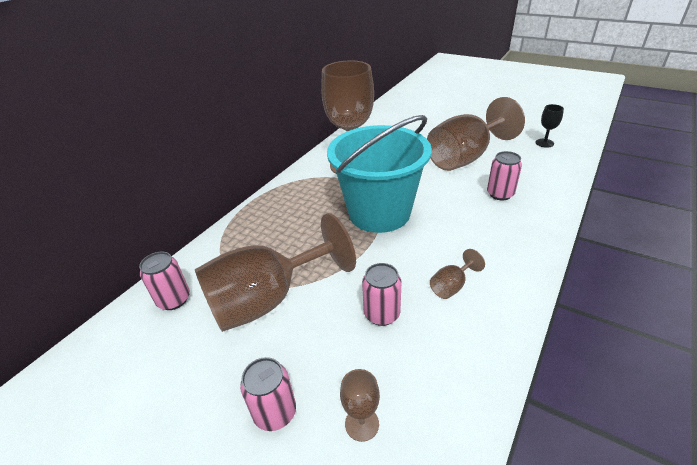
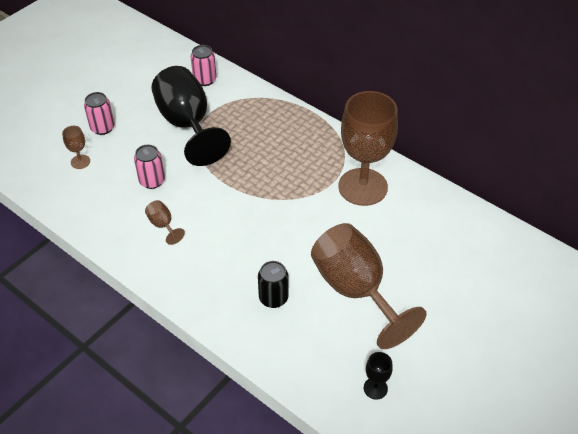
camera: 95 degrees right, 10 degrees up
(268, 300) = (187, 124): brown goblet -> black goblet
(379, 213) = (269, 197): turquoise bucket -> none
(500, 194) = (273, 298): pink can -> black can

